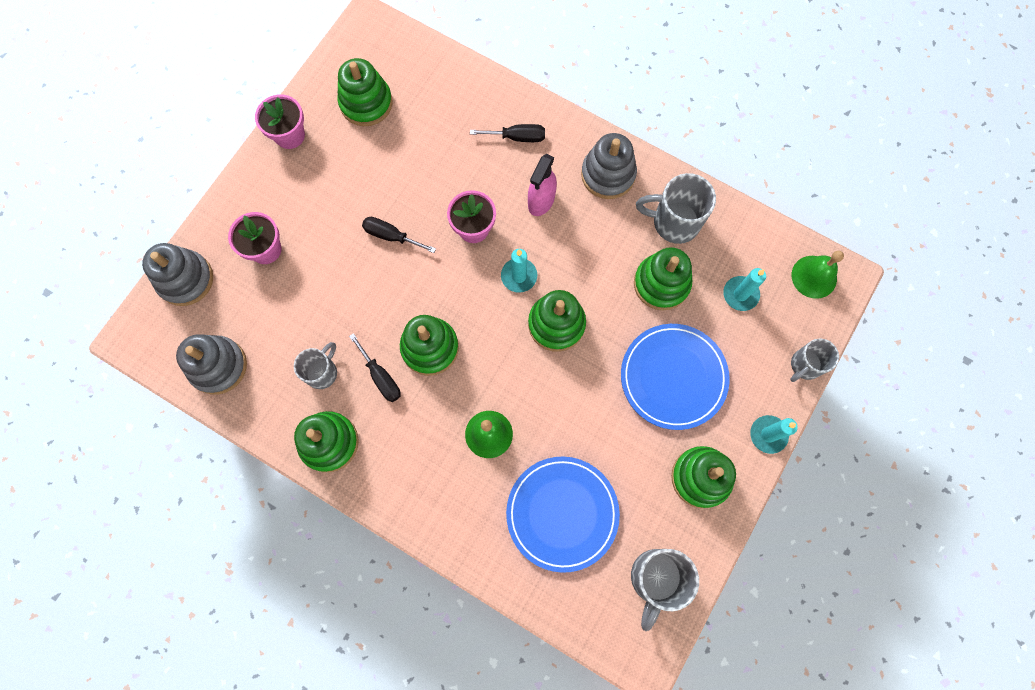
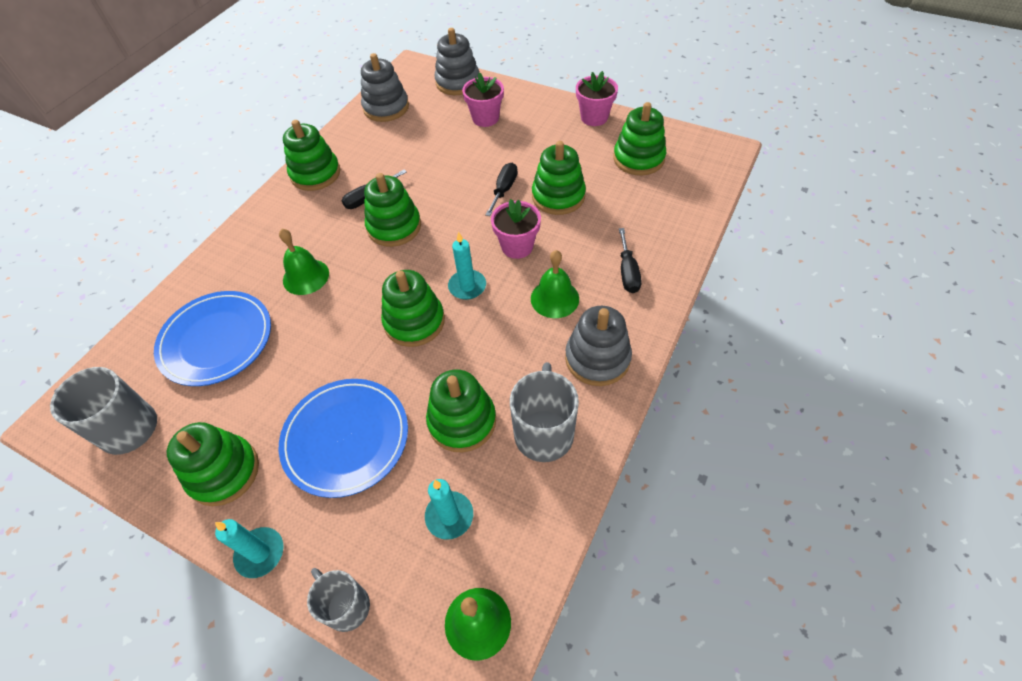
camera: 90 degrees right, 20 degrees down
(322, 372) = (376, 163): grey mug -> none
(409, 185) = (558, 196): none -> green stacking toy
(541, 201) = (554, 298): pink spray bottle -> green bell

